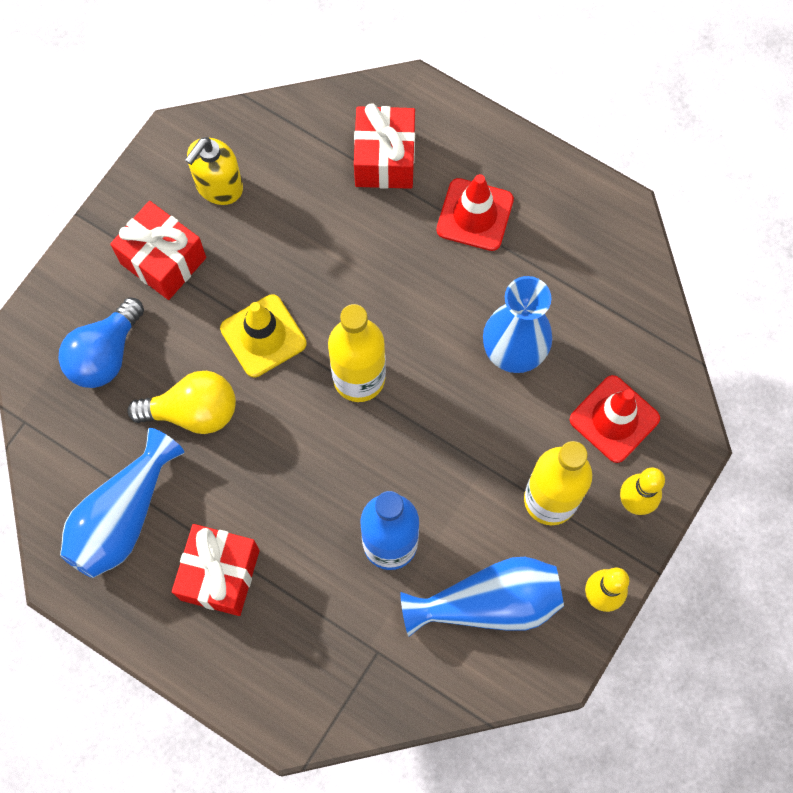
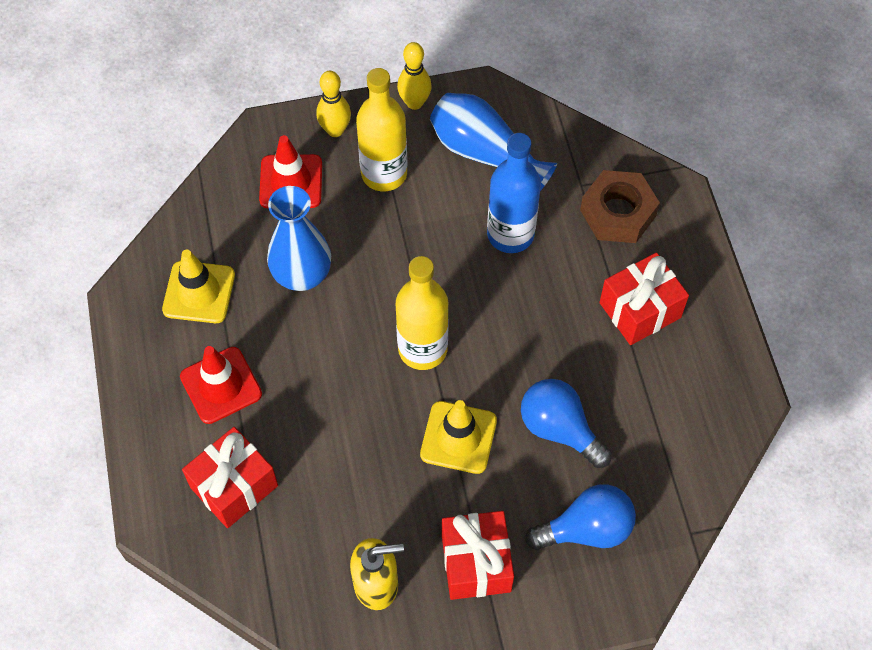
camera: 135 degrees left, 10 degrees down
(123, 516) = (674, 402): blue vase -> none
(193, 411) = (559, 429): yellow light bulb -> blue light bulb
(320, 653) = (617, 213): none -> brown nut
(573, 264) = (199, 292): none -> yellow traffic cone

